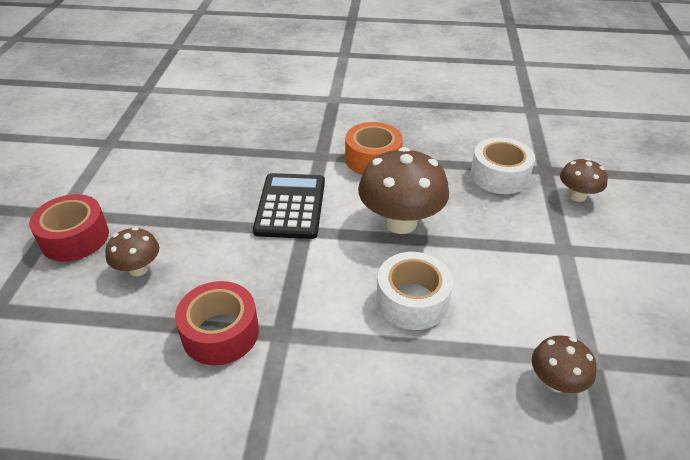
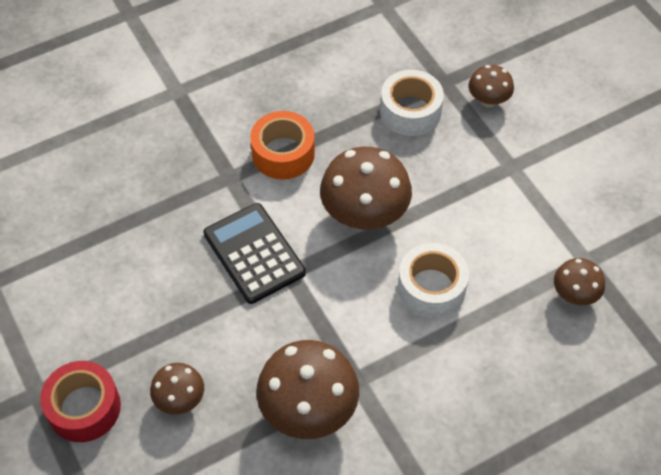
camera: 35 degrees left, 15 degrees up
(220, 333) = (308, 410): red tape -> brown mushroom

